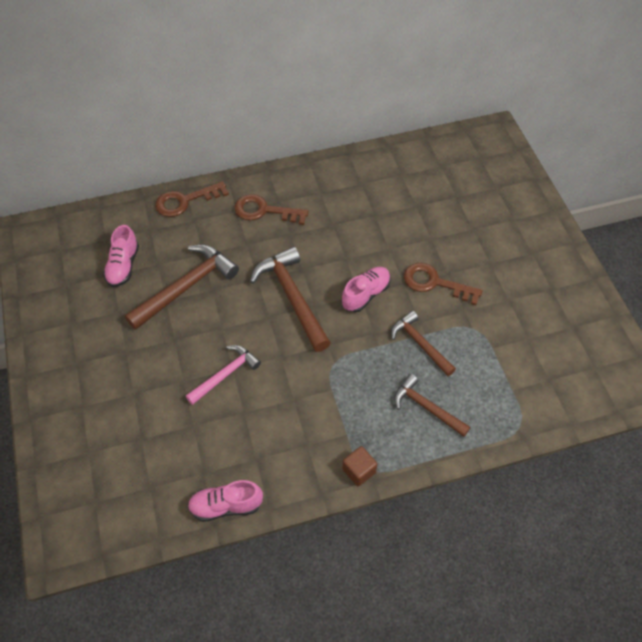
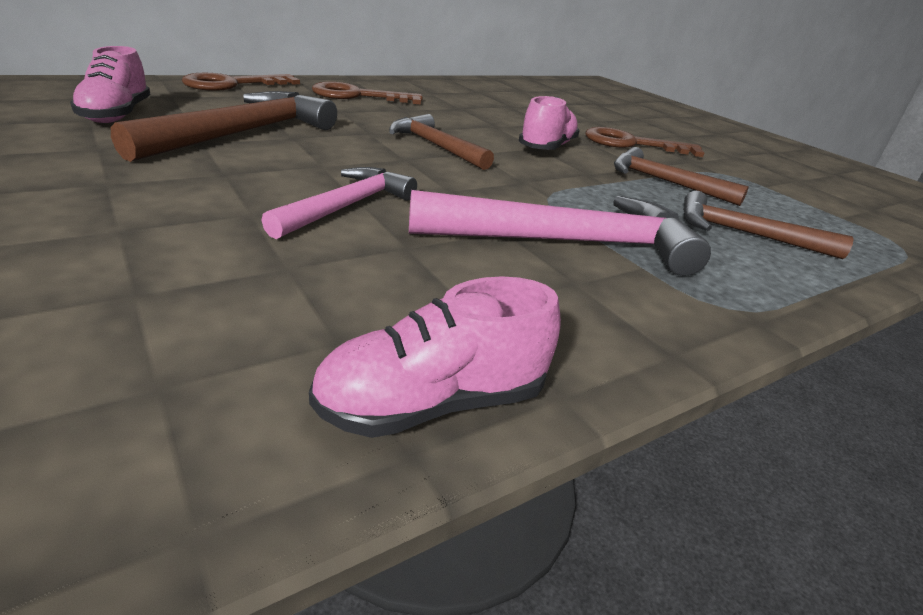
camera: 20 degrees left, 25 degrees down
(292, 297) = (436, 146): brown hammer -> brown hammer, size x0.62
(320, 411) = (567, 242): none -> pink hammer
(359, 471) = (716, 311): brown cube -> none

